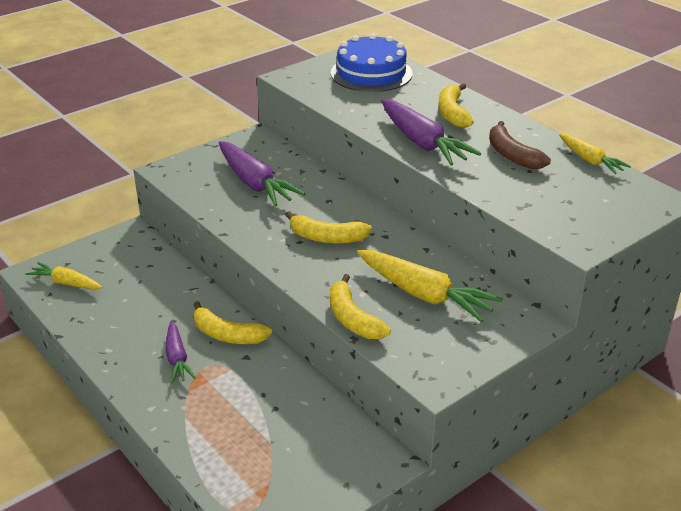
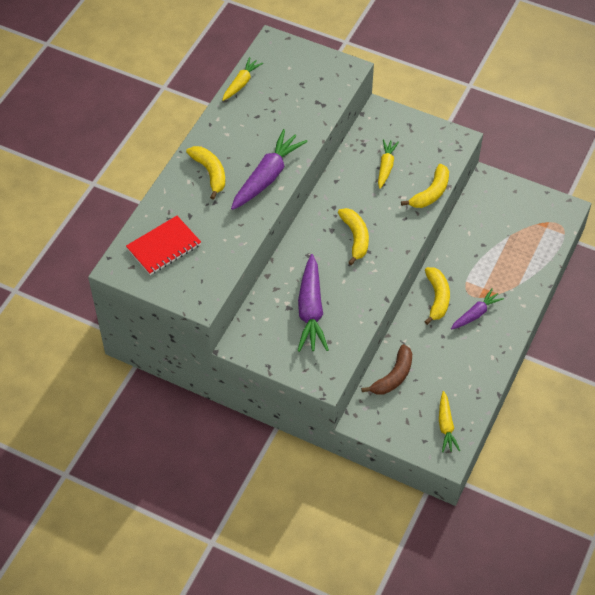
camera: 115 degrees left, 20 degrees up
(255, 183) = (311, 310): purple carrot -> purple carrot turned 150 degrees clockwise
(371, 73) = (164, 247): blue cake -> red notebook
(424, 295) = (386, 167): yellow carrot -> yellow carrot, size x0.59
(452, 113) = (210, 173): yellow banana -> yellow banana turned 90 degrees counterclockwise
(512, 155) = (257, 124): brown banana -> brown banana (393, 376)

